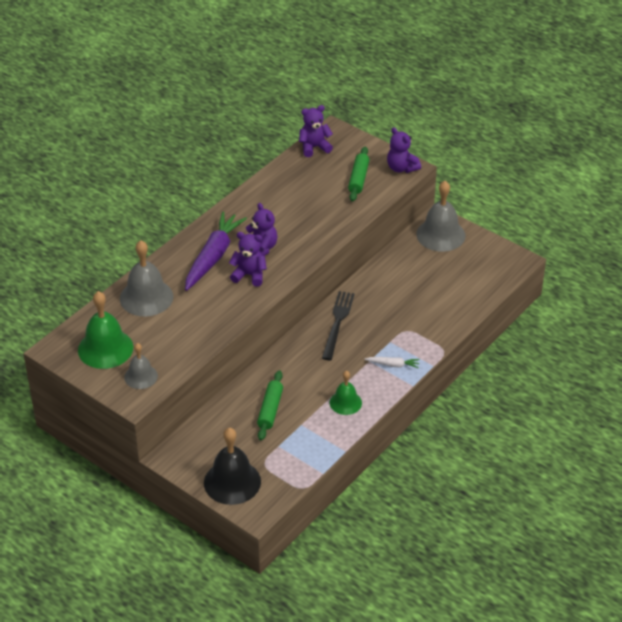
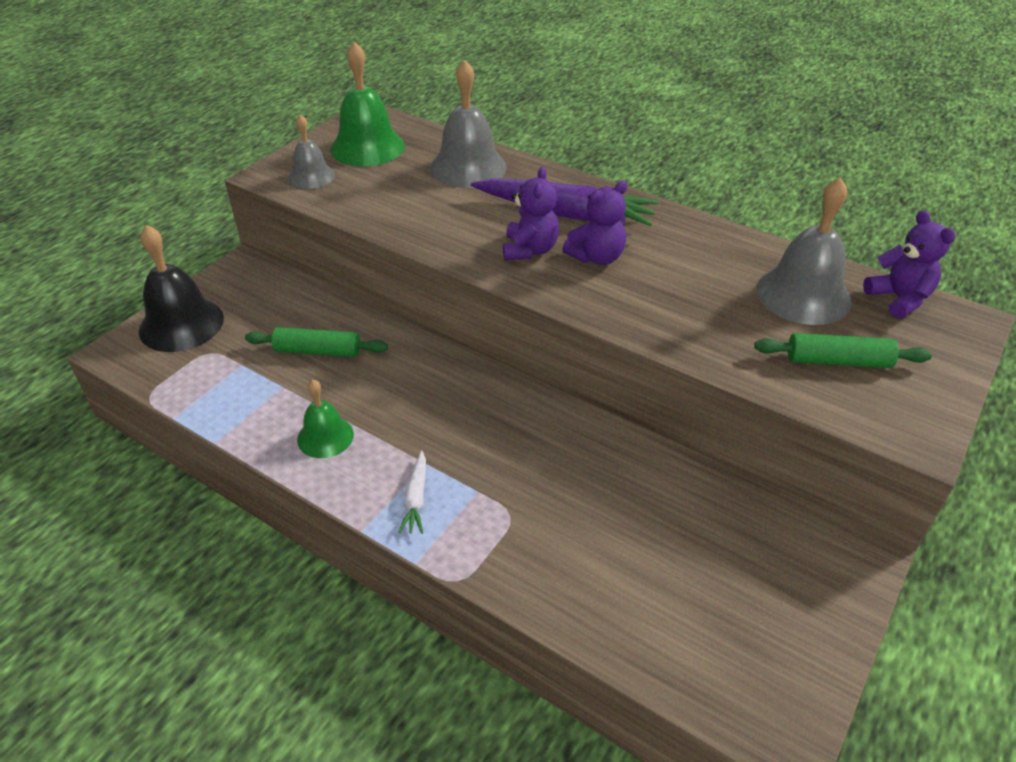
camera: 85 degrees right, 0 degrees up
(337, 323) = (518, 416): black fork -> none
(401, 168) = (909, 424): purple teddy bear -> none
(440, 235) = (813, 565): grey bell -> grey bell (803, 294)

